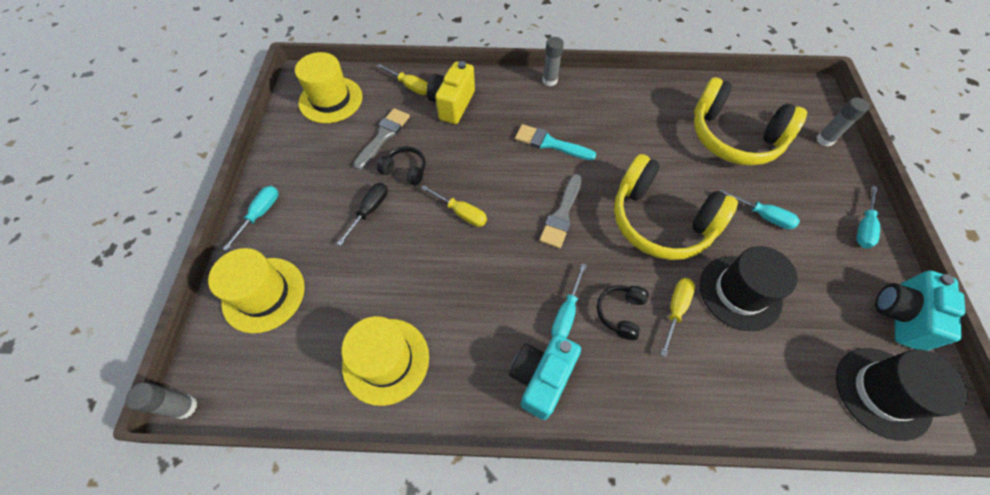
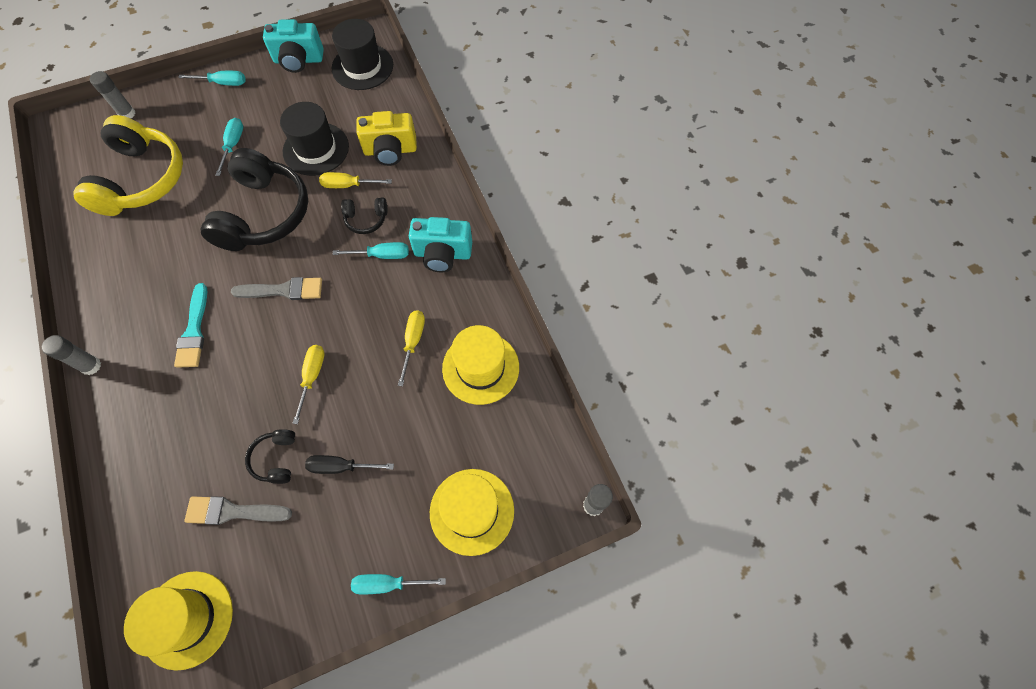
camera: 115 degrees left, 5 degrees up
(410, 86) = (137, 526): yellow screwdriver -> yellow screwdriver (413, 342)
(452, 104) = (158, 458): yellow camera -> yellow camera (390, 151)
(660, 220) = (263, 214): yellow headphones -> black headphones

